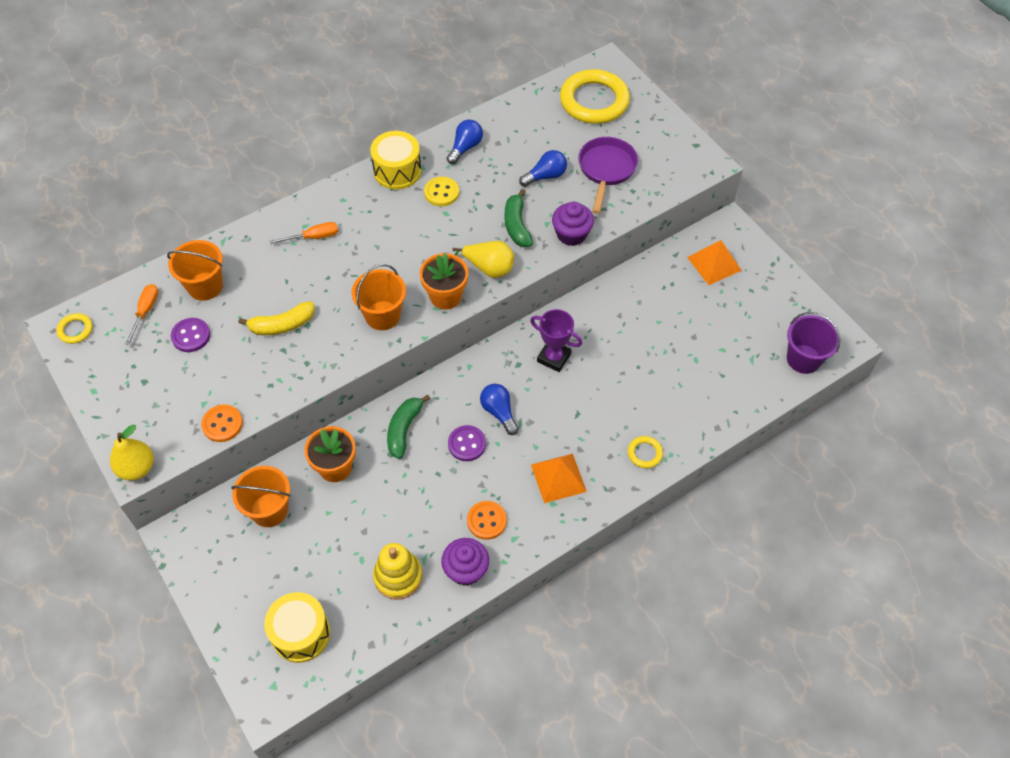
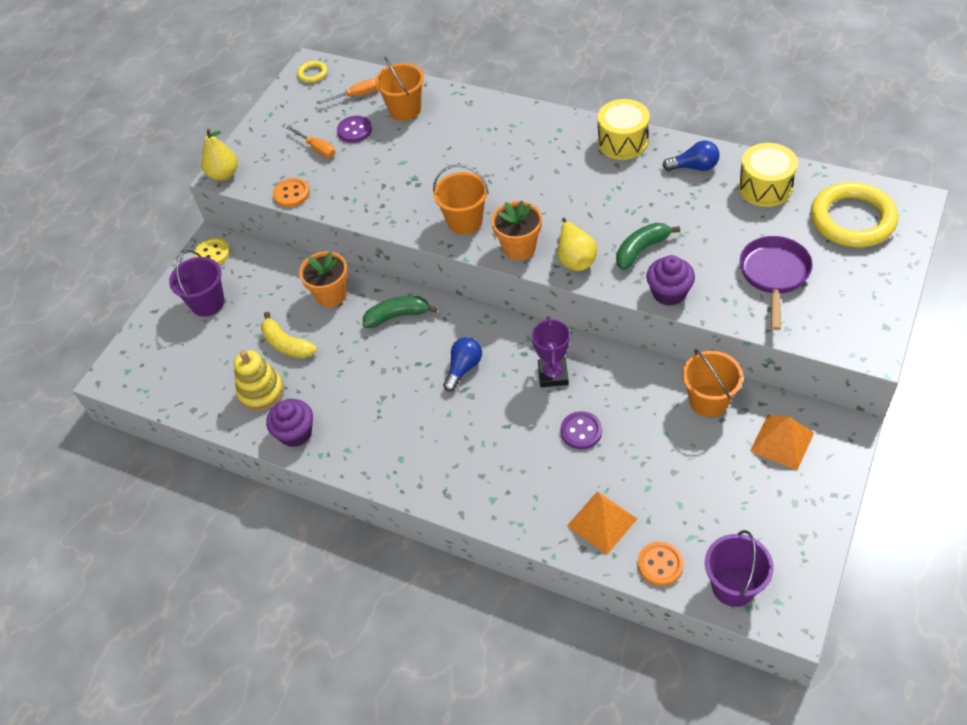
camera: 65 degrees right, 5 degrees down
(251, 574) = (207, 303): none -> purple bucket
(269, 510) = (267, 280): orange bucket -> orange bucket (708, 401)
(282, 325) = (405, 171): yellow banana -> yellow banana (287, 344)
(301, 633) = (177, 361): yellow drum -> yellow drum (765, 187)
(313, 237) = (505, 136): orange screwdriver -> orange screwdriver (317, 148)
(441, 192) = (627, 181): yellow button -> yellow button (213, 253)
(467, 444) = (415, 365): purple button -> purple button (581, 431)
(486, 521) = (350, 421): orange button -> orange button (660, 564)
(545, 176) = (719, 237): blue light bulb -> none
(558, 478) = (429, 448): orange pyramid -> orange pyramid (602, 522)
(606, 170) = (774, 275): purple pan -> purple pan turned 60 degrees counterclockwise
(644, 453) = (505, 502): yellow ring -> none

